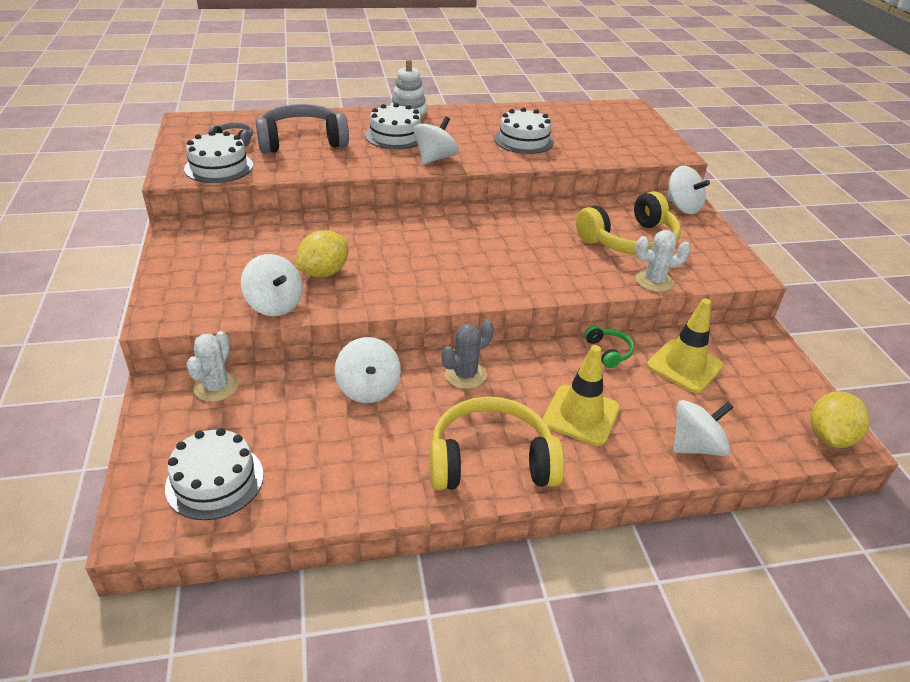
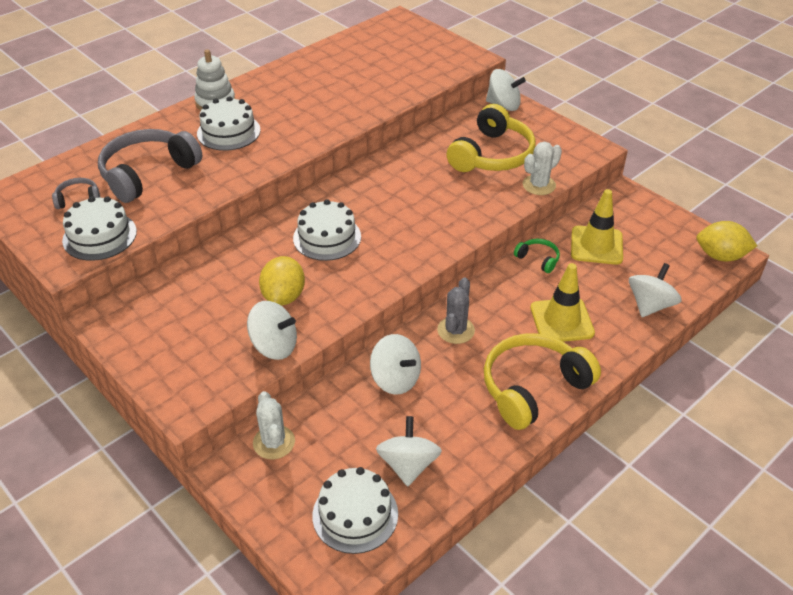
camera: 30 degrees left, 5 degrees up
(435, 158) = (289, 142): white spinning top -> white spinning top (408, 465)
(523, 140) = (344, 92): white cake -> white cake (327, 237)
(829, 437) = (720, 256): yellow lemon -> yellow lemon turned 75 degrees counterclockwise

